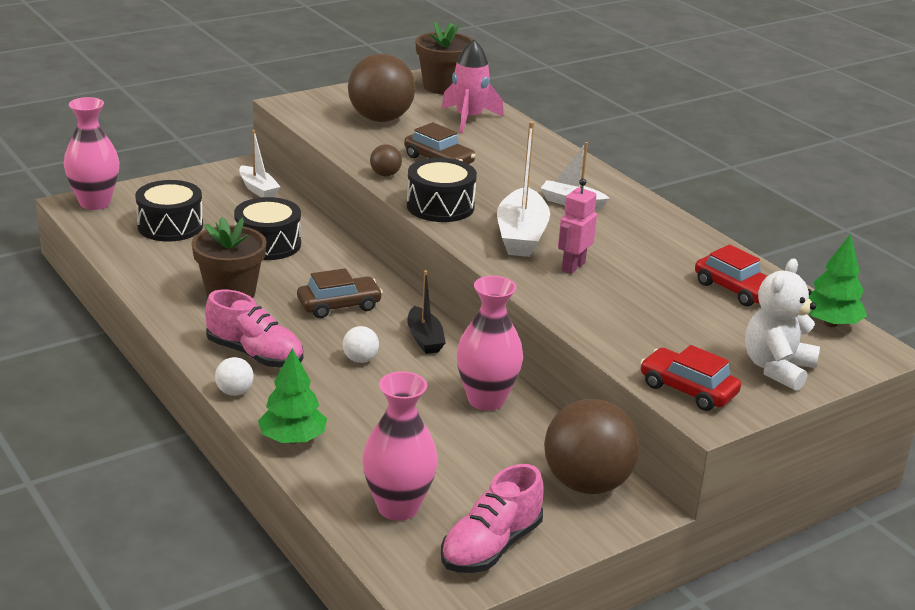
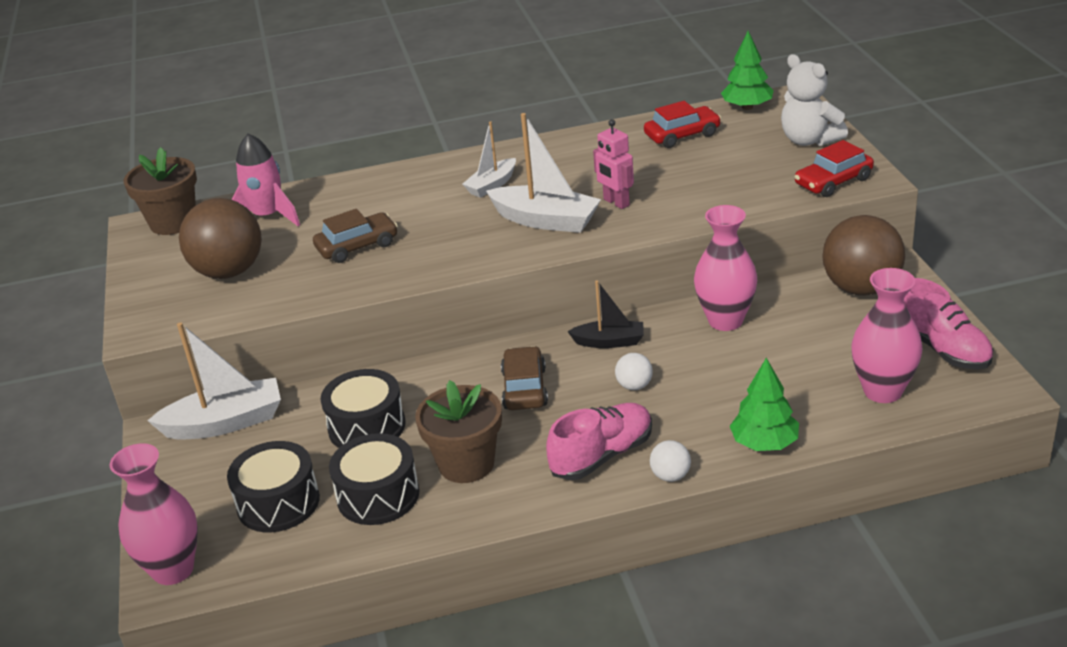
camera: 65 degrees left, 5 degrees up
(258, 189) = (225, 423): white boat -> white boat, size x1.65
(385, 174) = (372, 283): brown ball -> none
(440, 206) = (463, 258): black drum -> black drum (378, 495)

